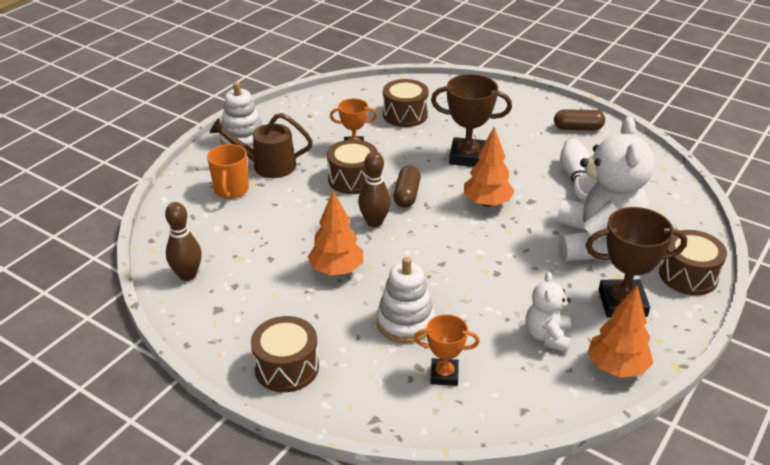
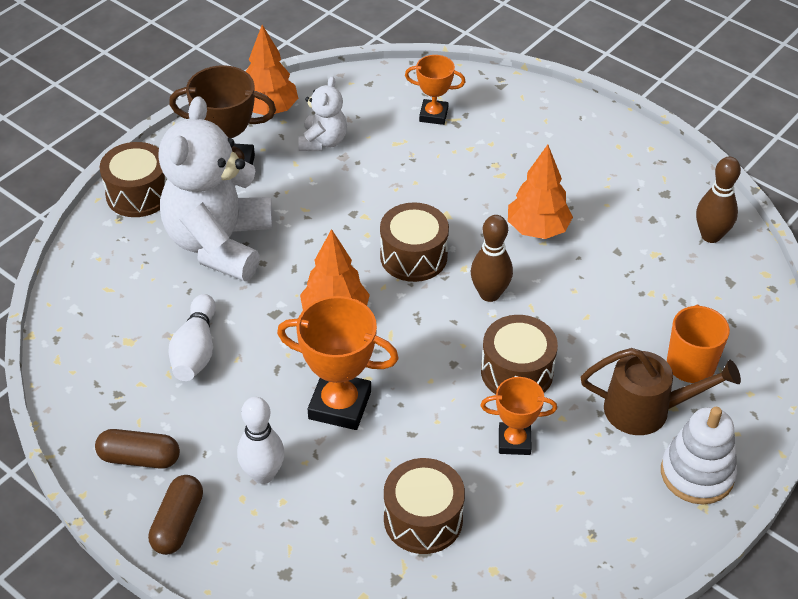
camera: 175 degrees left, 10 degrees up
(286, 367) = (583, 131): brown drum -> brown drum (413, 256)
(405, 322) = (464, 165): white stacking toy -> none
(407, 195) = (442, 336): brown capsule -> brown capsule (178, 523)
(467, 157) = (340, 405): brown trophy -> orange trophy
(502, 126) = (263, 474): none -> white bowling pin

